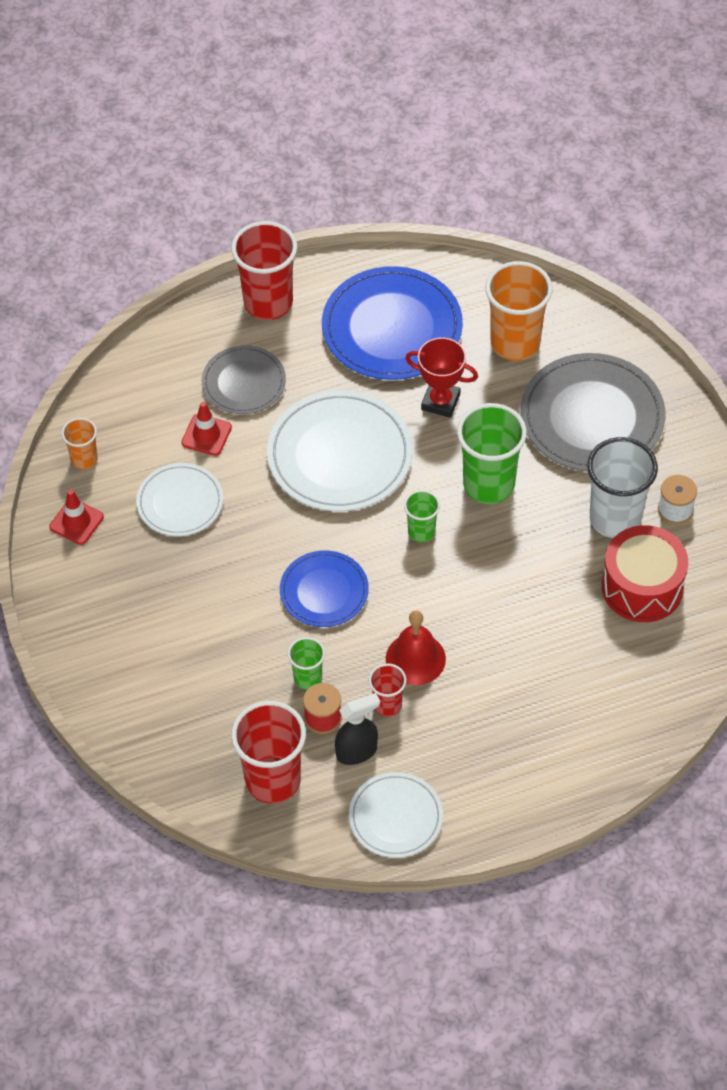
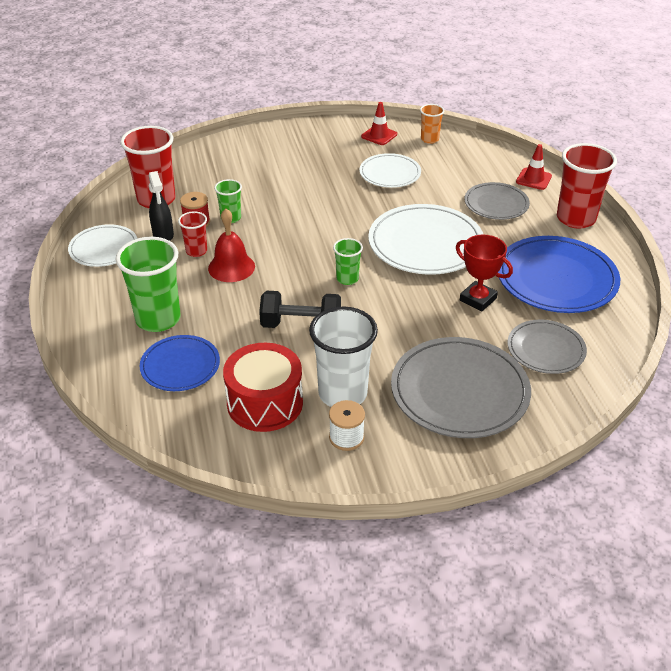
camera: 95 degrees right, 15 degrees down
(206, 435) = (448, 186): red traffic cone -> red traffic cone (533, 179)
(324, 591) = (302, 229): blue plate -> blue plate (180, 366)
(440, 402) = (478, 299): red trophy -> red trophy turned 75 degrees counterclockwise
(488, 484) = (389, 319): green cup -> green cup (158, 319)
(513, 569) = (301, 325): none -> black dumbbell
(515, 343) = (546, 349): orange cup -> grey plate

